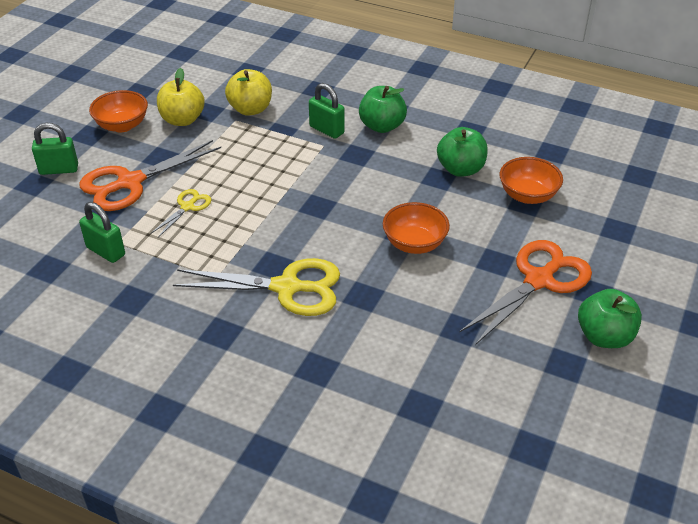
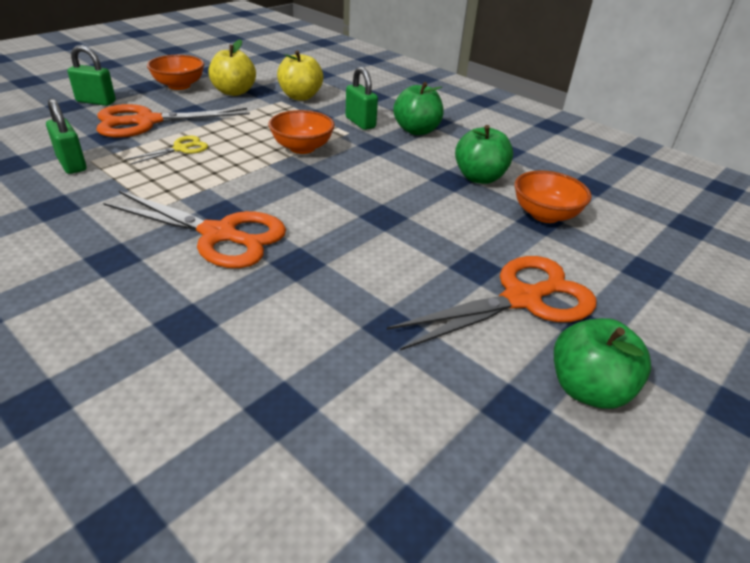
camera: 15 degrees right, 5 degrees down
(287, 287) = (219, 235): yellow scissors -> orange scissors
(414, 243) = (389, 228): orange bowl -> orange bowl (302, 148)

